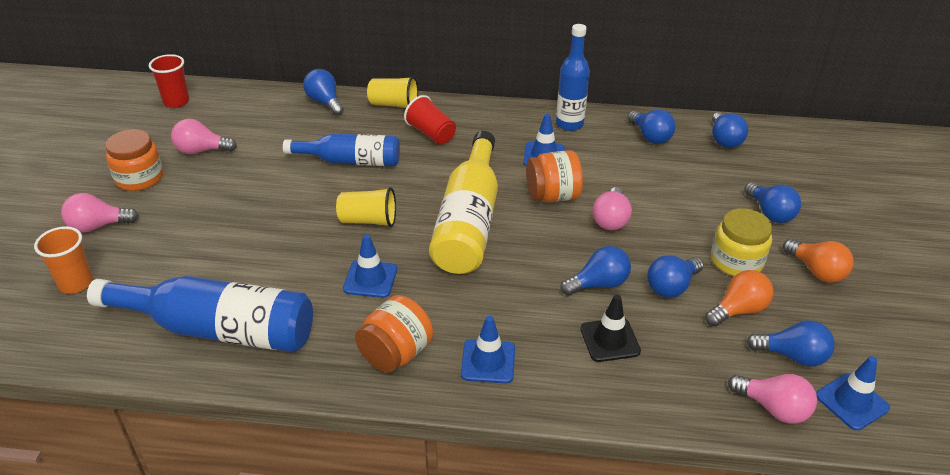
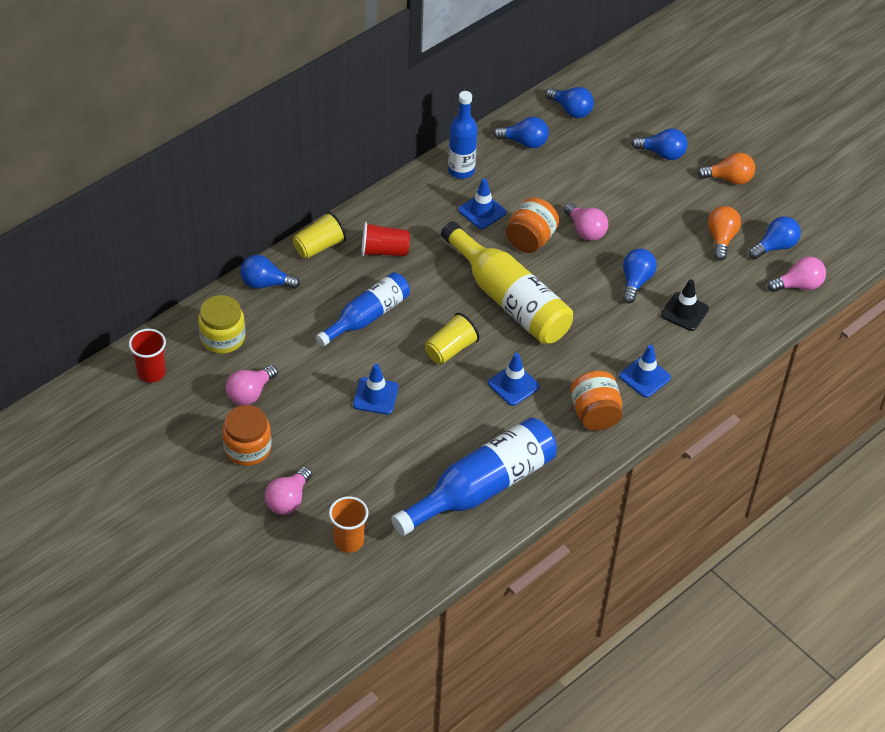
camera: 50 degrees left, 10 degrees up
(671, 287) = (673, 251): blue light bulb -> none
(736, 261) = (684, 205): yellow jar -> yellow jar (222, 337)
(852, 402) = (825, 251): blue traffic cone -> blue traffic cone (375, 396)

